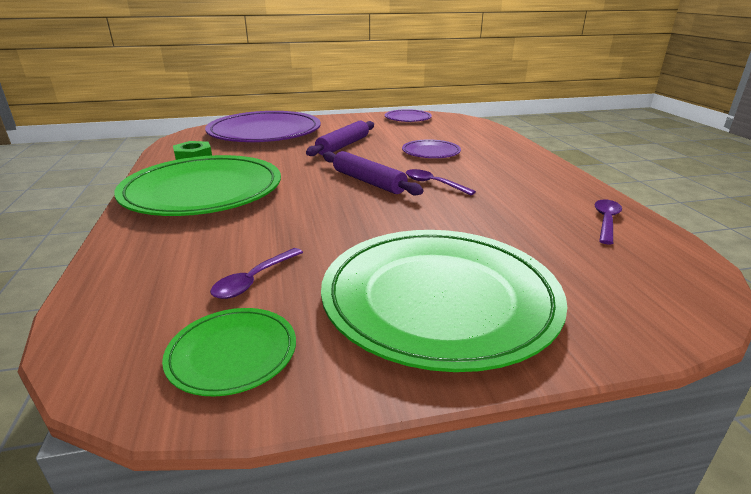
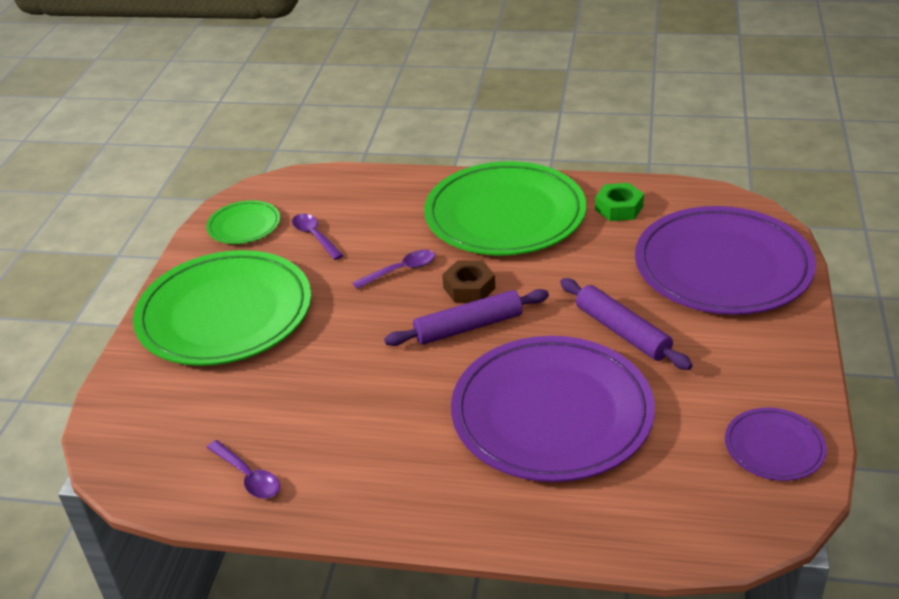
camera: 115 degrees right, 10 degrees up
(319, 188) = (469, 288): none -> brown nut
(431, 152) = (552, 413): purple plate -> purple plate, size x2.16
(434, 184) = (430, 377): purple spoon -> purple spoon (400, 270)

